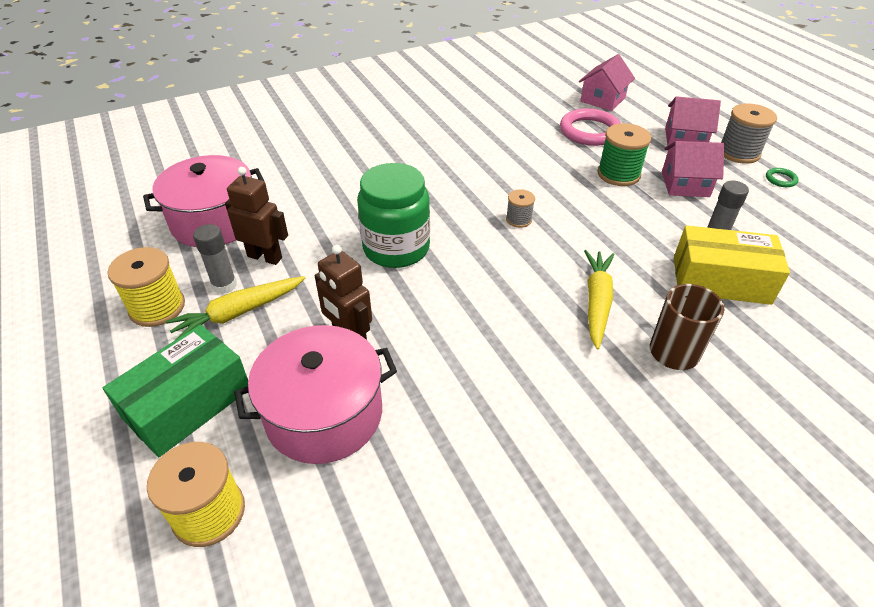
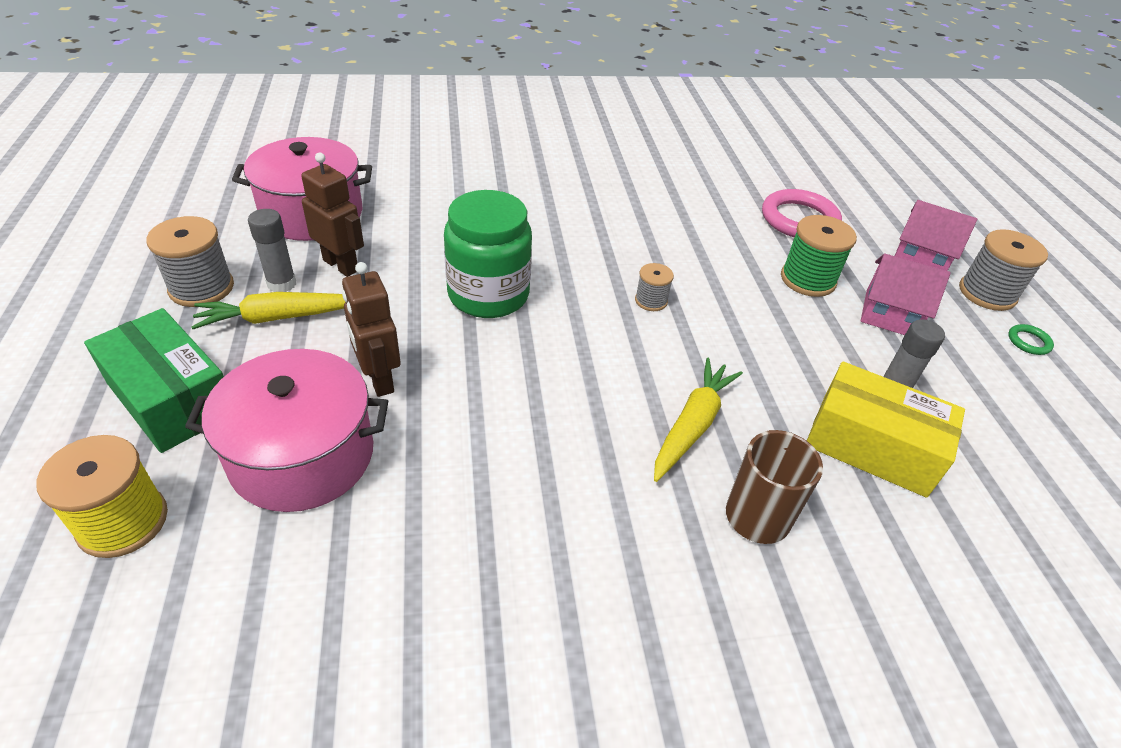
camera: 15 degrees right, 0 degrees up
(157, 307) = (201, 288): yellow spool -> grey spool
(188, 403) = (171, 398): green box -> green box turned 75 degrees clockwise
(602, 99) = (837, 186): pink house -> none

